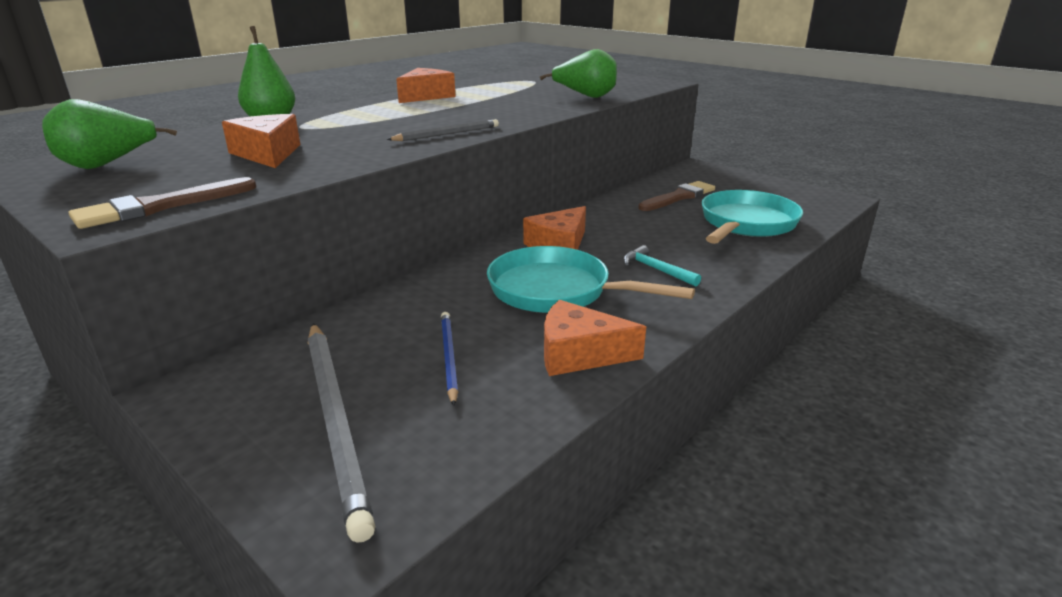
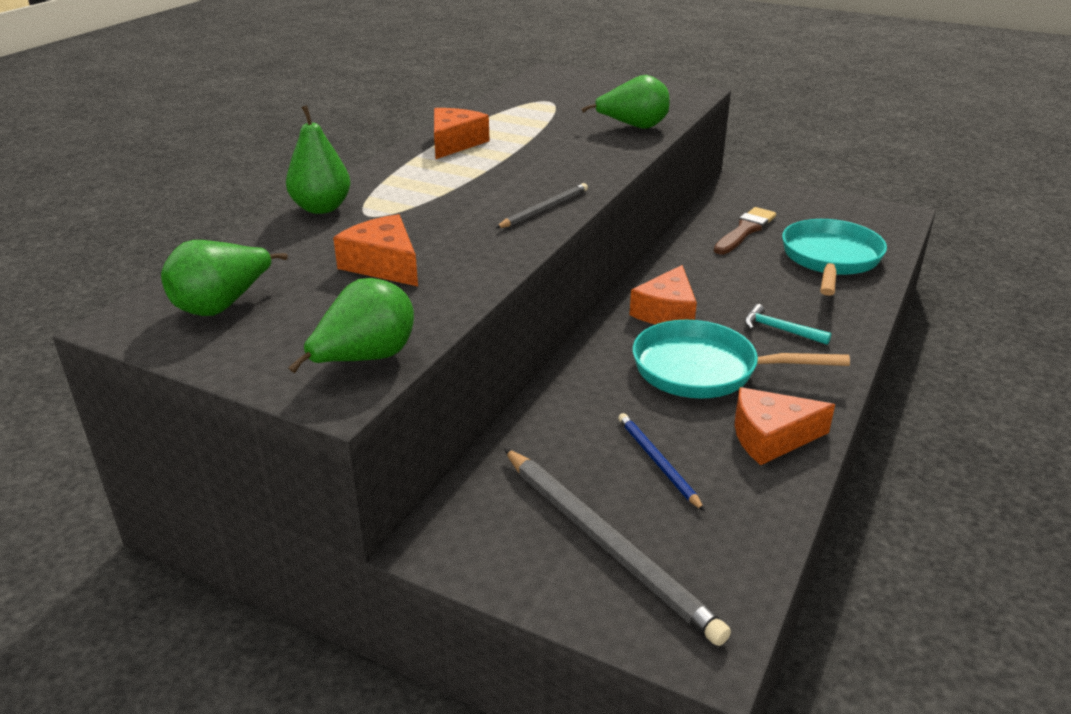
camera: 15 degrees left, 5 degrees up
(160, 206) = (365, 359): brown brush -> green pear

